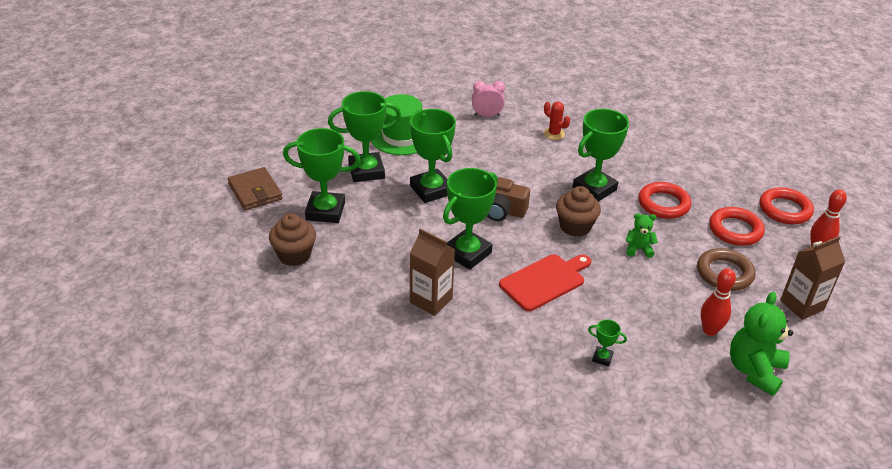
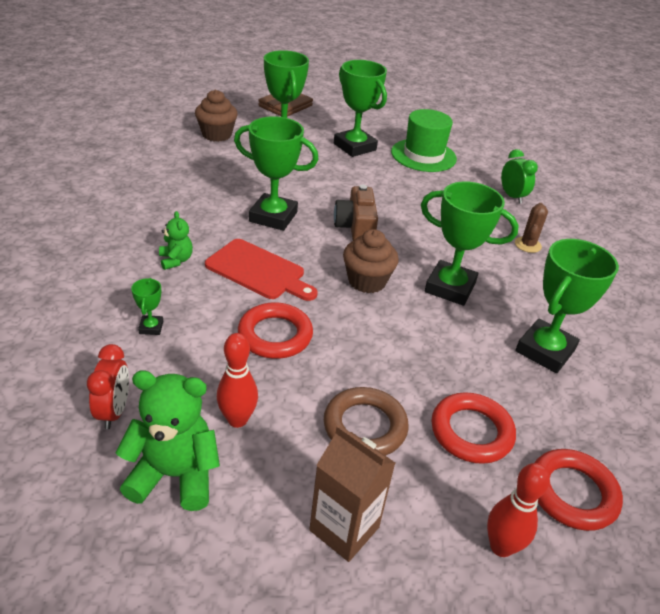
camera: 65 degrees right, 0 degrees up
(431, 190) = (355, 183): green trophy -> green trophy (545, 350)
(431, 300) = (192, 207): brown carton -> none
(487, 115) = (512, 196): pink clock -> green clock
(554, 134) = (527, 245): red cactus -> brown cactus
(638, 249) = (360, 337): green teddy bear -> green teddy bear (176, 260)
(663, 204) = (470, 351): red ring -> red ring (275, 335)
(692, 393) = (114, 411): none -> red clock

